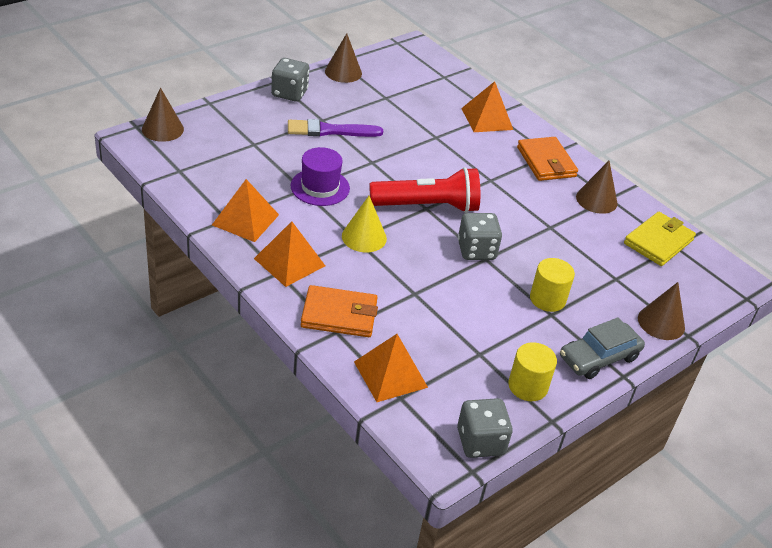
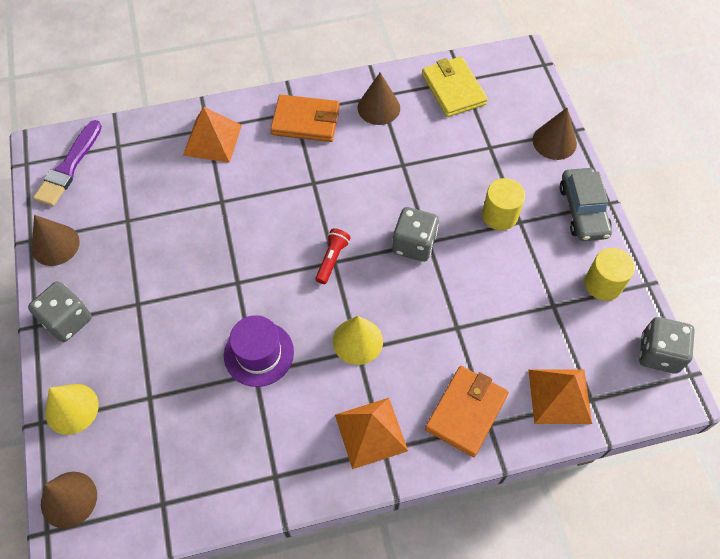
camera: 60 degrees left, 20 degrees up
(226, 113) = (72, 408): none -> yellow cone
(245, 220) = (284, 455): orange pyramid -> none
(330, 131) = (162, 303): purple brush -> purple brush (69, 167)
(427, 206) = (332, 259): red flashlight -> red flashlight, size x0.46

